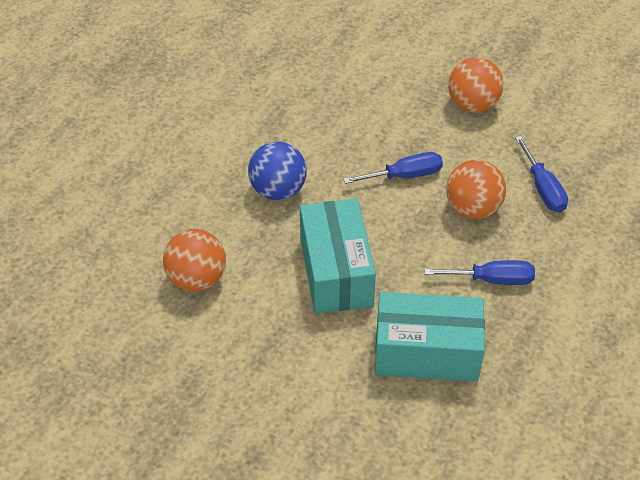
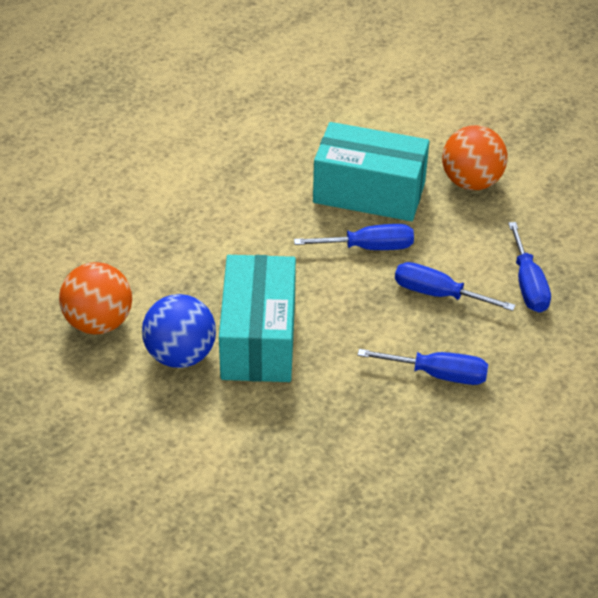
camera: 10 degrees right, 5 degrees down
(278, 190) = (218, 242): blue ball -> blue ball (180, 355)
(426, 352) = (337, 441): turquoise box -> turquoise box (369, 192)
(472, 208) = (438, 294): orange ball -> blue screwdriver

